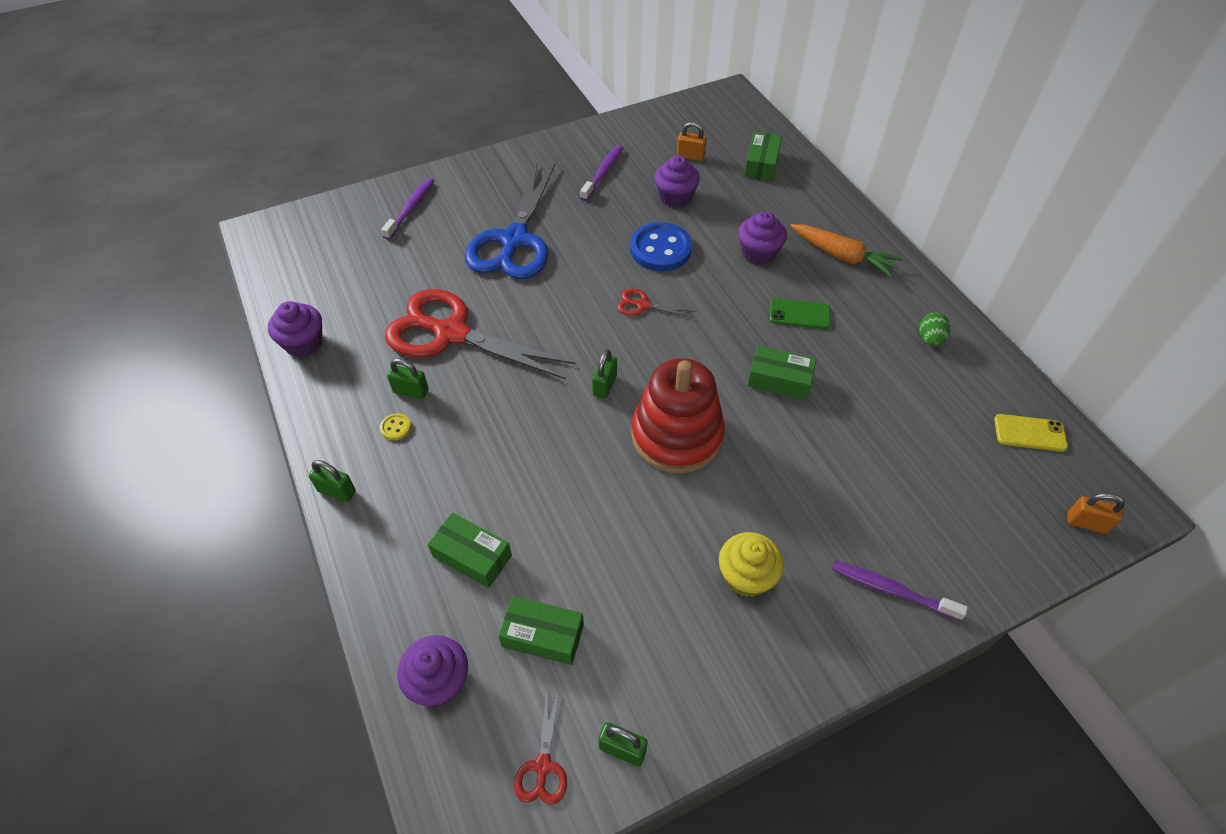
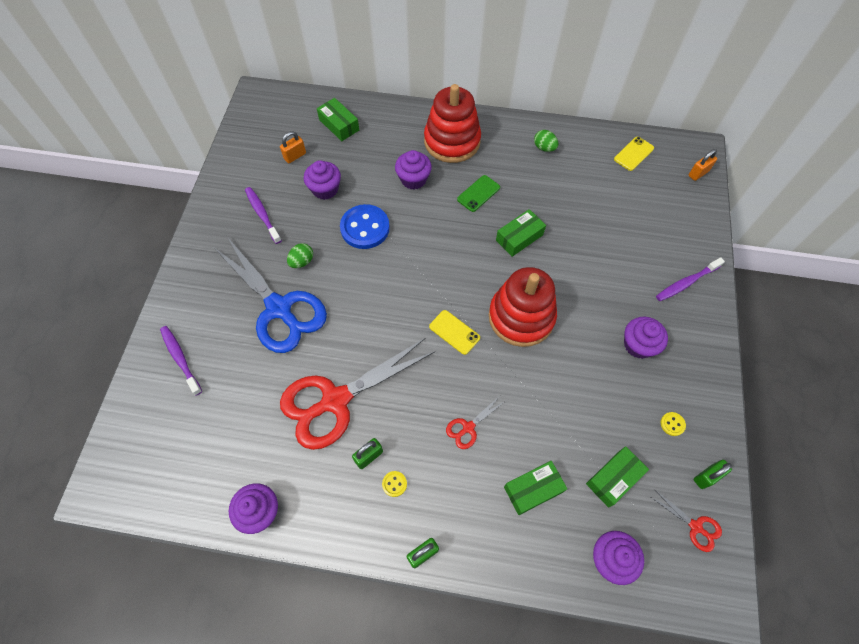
camera: 55 degrees left, 10 degrees up
(578, 227) = (302, 261): none -> green egg
(604, 385) = (454, 332): green padlock -> yellow phone
(642, 305) = (405, 269): red scissors -> red scissors (468, 427)
(666, 670) = (672, 424): none -> yellow button
(746, 576) = (638, 345): yellow cupcake -> purple cupcake
(842, 256) = (452, 141): orange carrot -> red stacking toy

